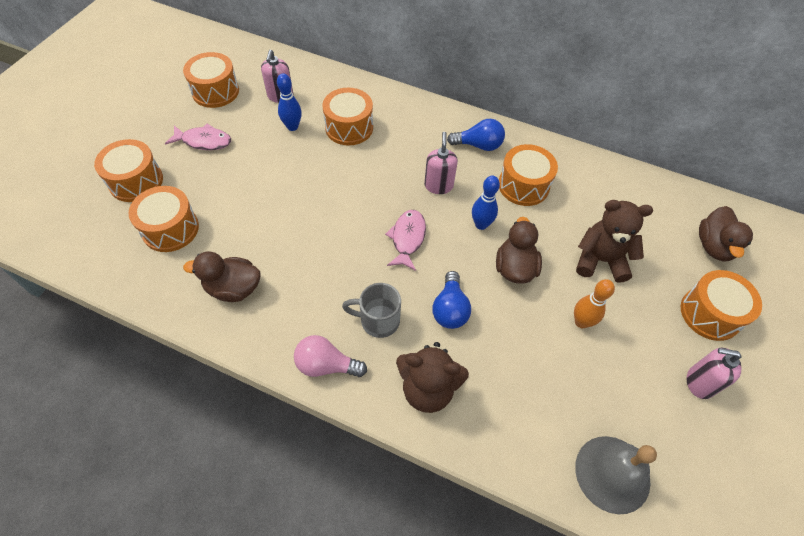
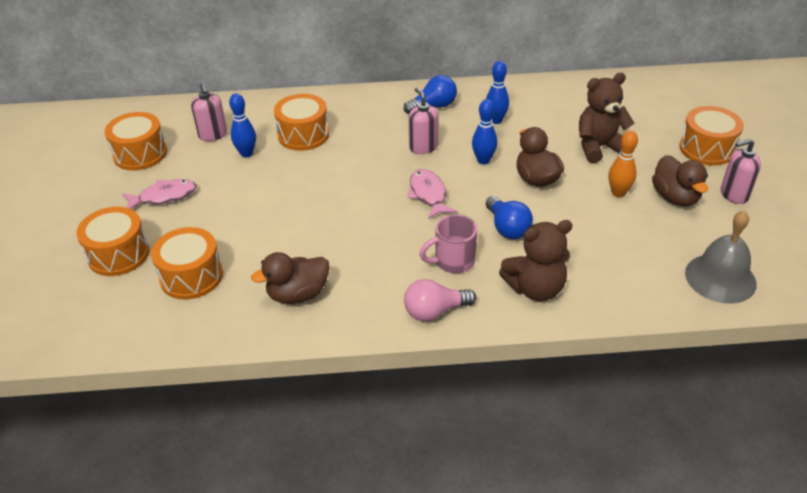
camera: 25 degrees left, 15 degrees down
(378, 320) = (453, 261): grey mug -> pink mug
(523, 185) = (496, 120): orange drum -> blue bowling pin
(714, 246) = (675, 105): brown duck -> brown duck (675, 197)

